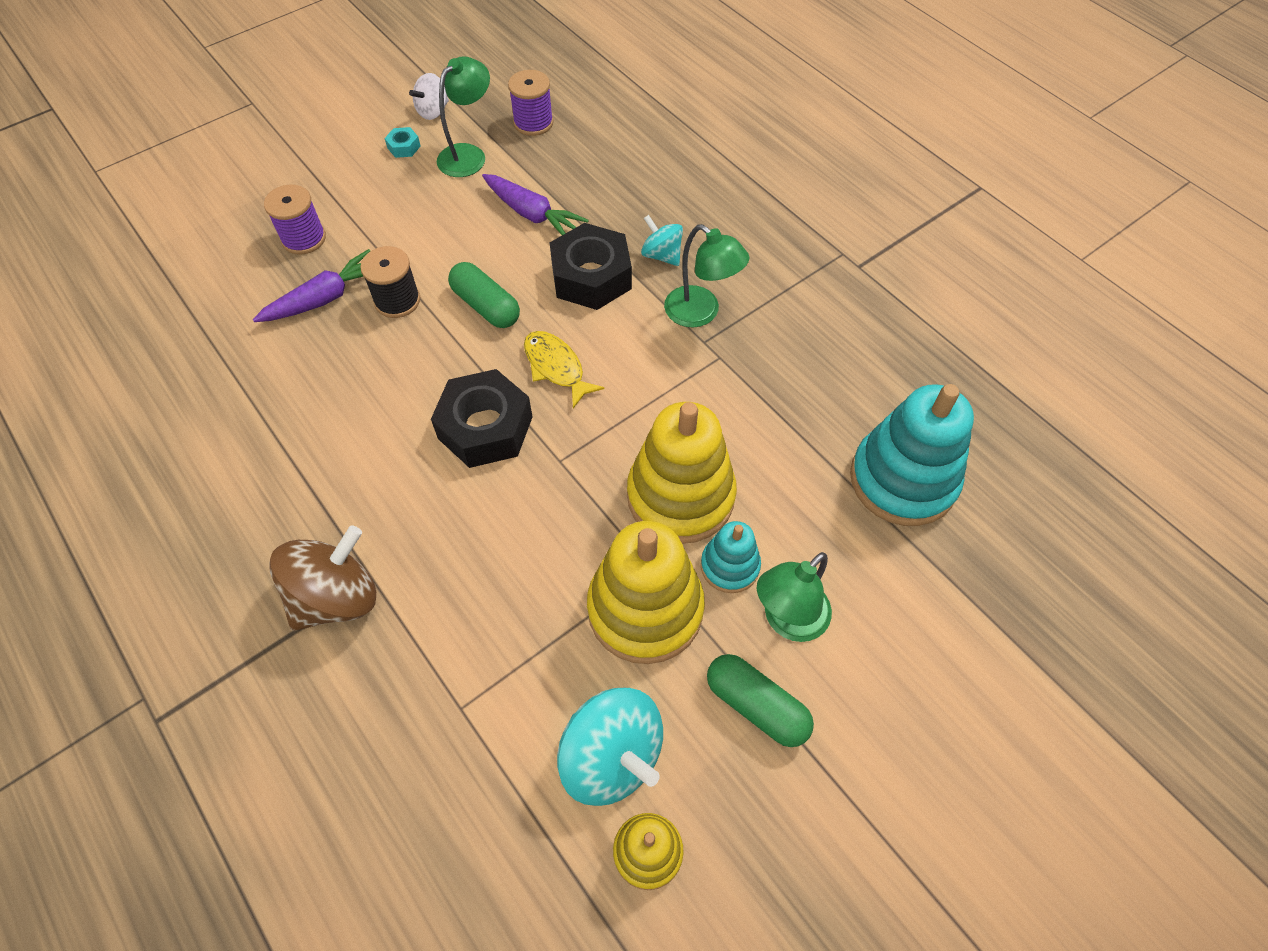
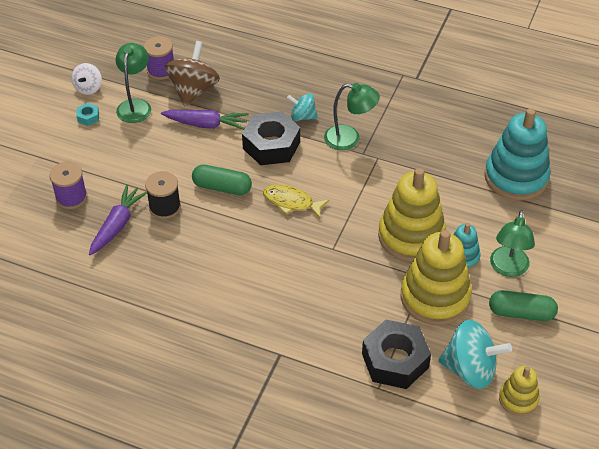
camera: 30 degrees left, 10 degrees down
(336, 597) = (267, 372): brown spinning top -> brown spinning top (193, 90)
(485, 427) = (277, 251): black nut -> black nut (395, 360)

